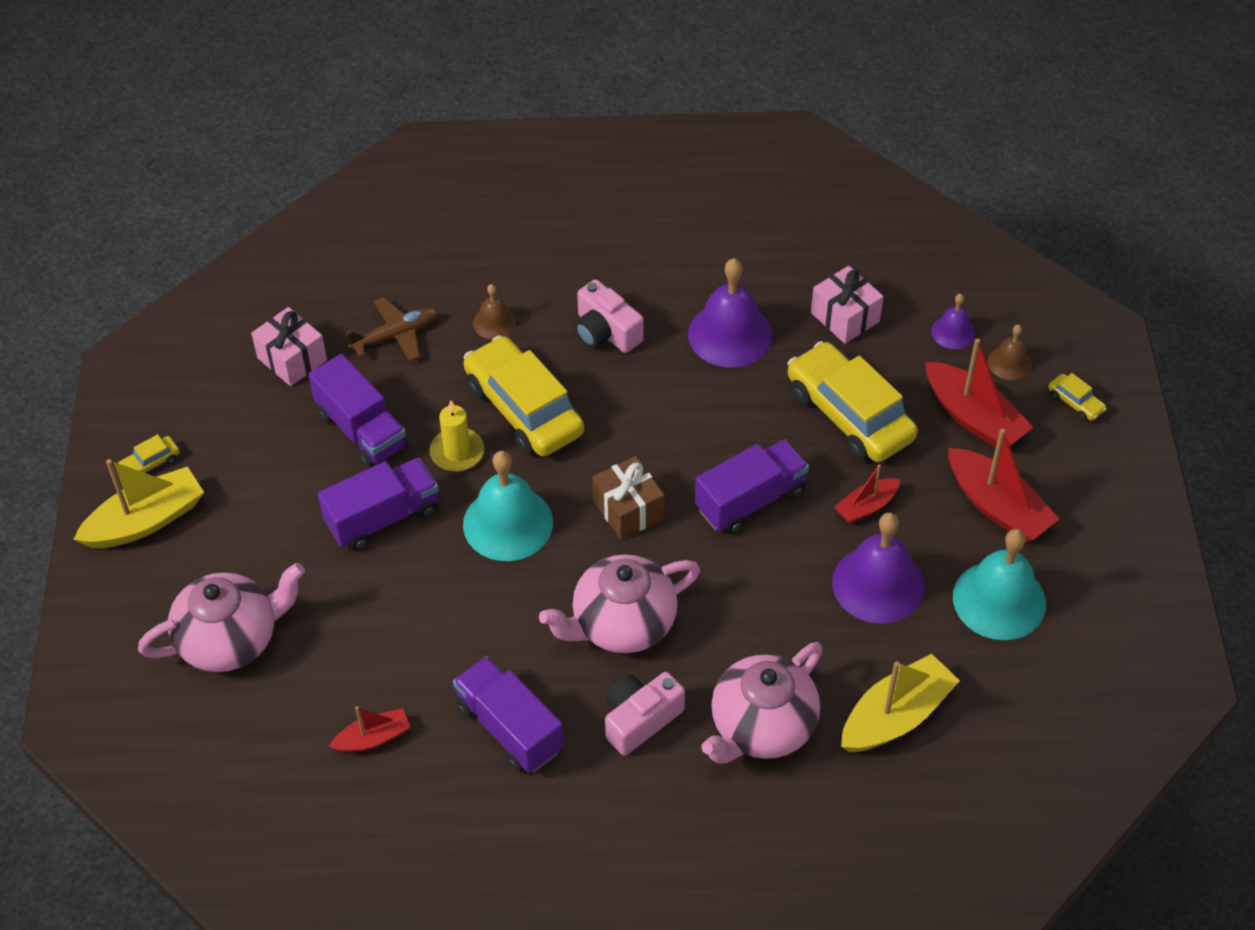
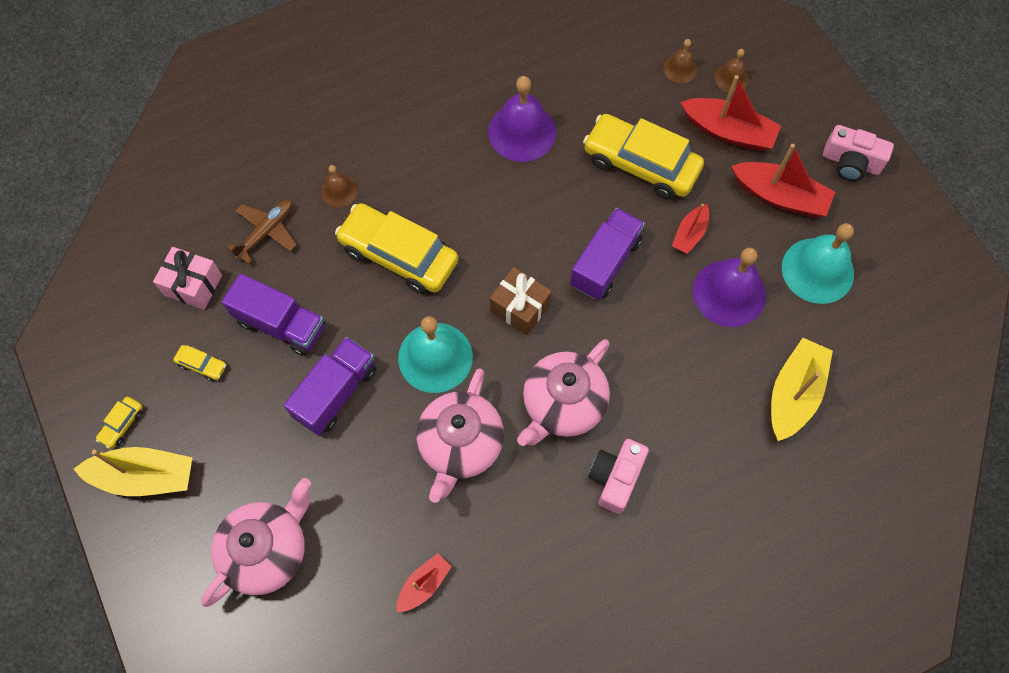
camera: 25 degrees left, 15 degrees up
(146, 521) = (144, 476): yellow boat -> yellow boat turned 60 degrees clockwise
(457, 452) = (366, 313): yellow candle -> none
(509, 728) = (523, 529): purple truck -> none
(606, 332) = (428, 166): pink camera -> pink camera (850, 163)
(761, 727) = (705, 444): pink teapot -> pink teapot (460, 445)
(845, 317) = (598, 85): pink gift -> none
(953, 332) = (680, 68): purple bell -> brown bell
(1075, 403) = (791, 92): yellow car -> yellow car (202, 365)

